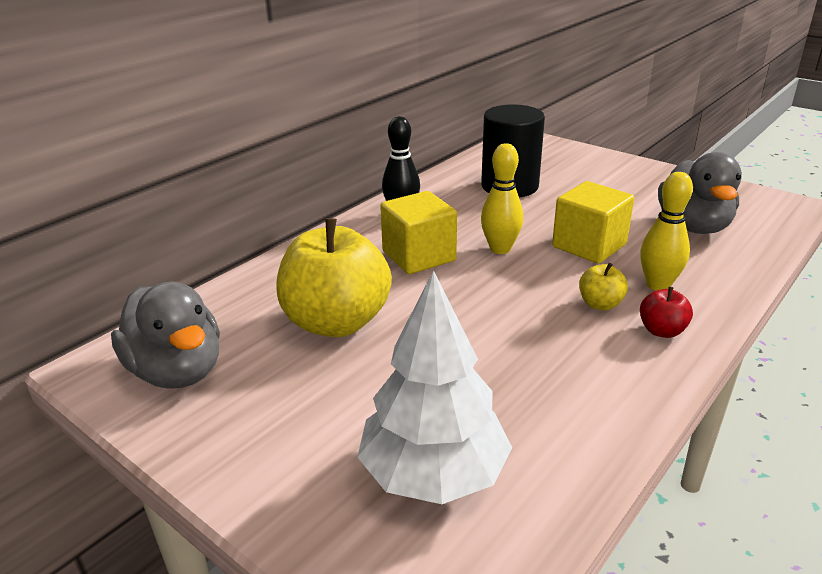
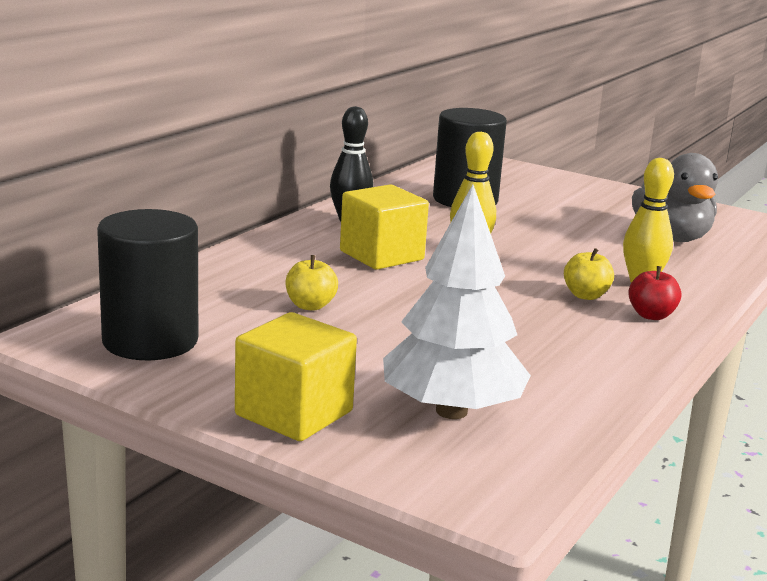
camera: 10 degrees left, 10 degrees down
(177, 371) = (150, 341): grey duck -> black cylinder
(336, 322) = (310, 306): yellow apple -> yellow apple, size x0.43
(589, 246) = (564, 251): yellow cube -> yellow cube (294, 413)

